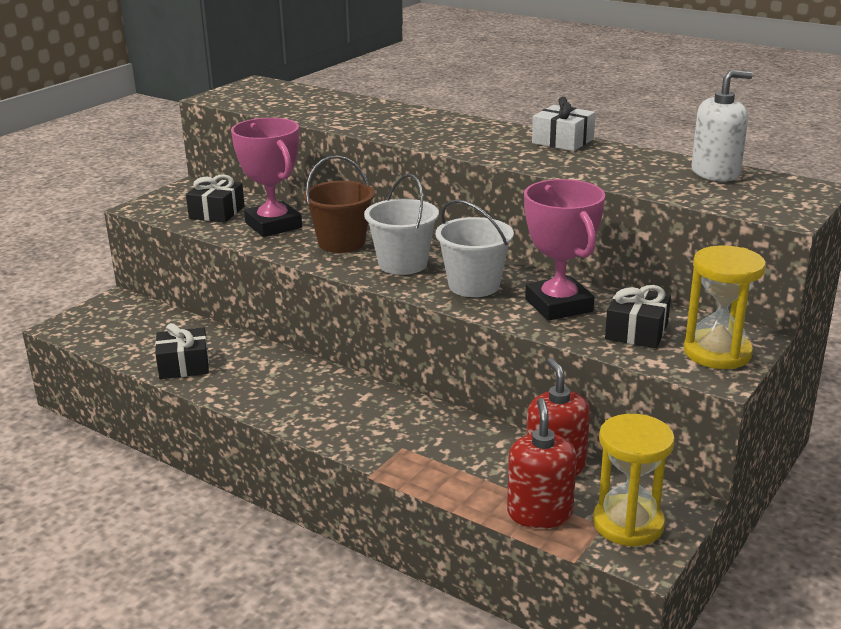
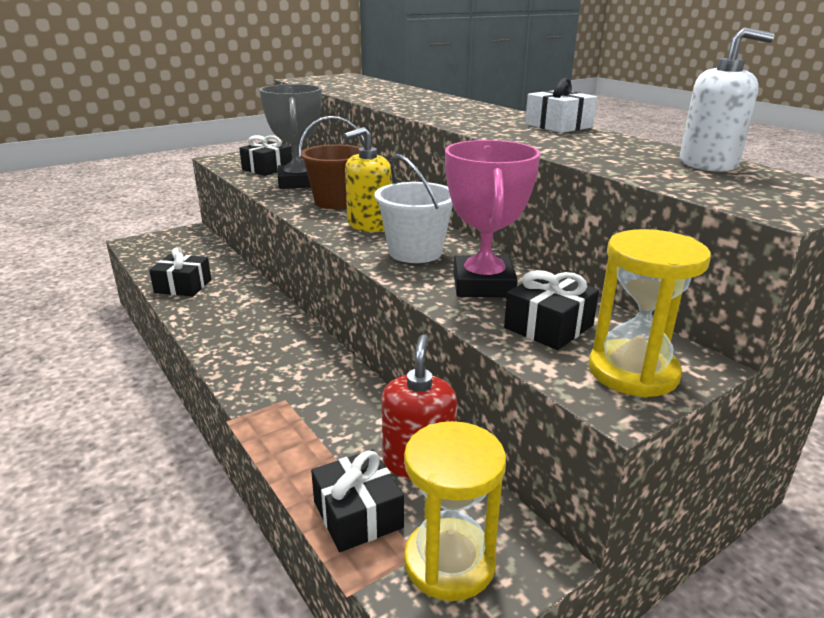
camera: 20 degrees right, 0 degrees up
(273, 225) = (298, 182): pink trophy -> grey trophy
(402, 264) = (369, 224): white bucket -> yellow soap dispenser
(539, 513) = (358, 514): red soap dispenser -> black gift

